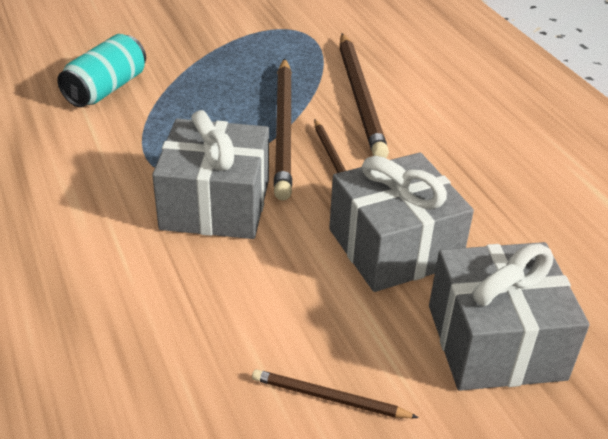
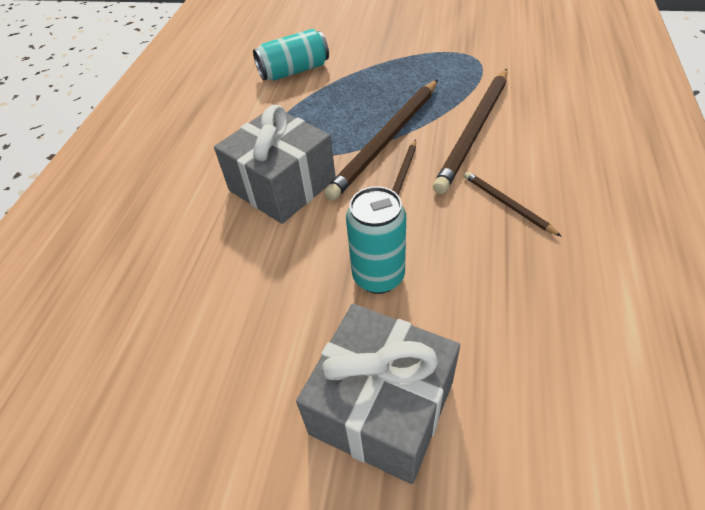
camera: 40 degrees right, 10 degrees up
(329, 398) = (212, 381): brown pencil -> brown pencil (507, 204)
(394, 247) = (378, 276): grey gift -> turquoise can

